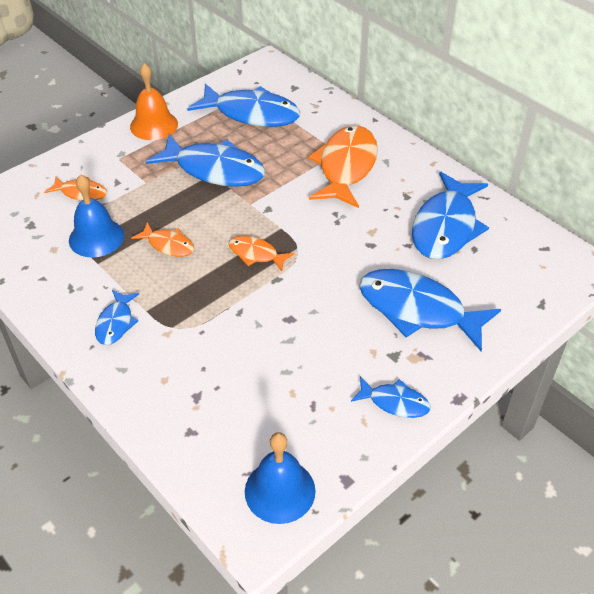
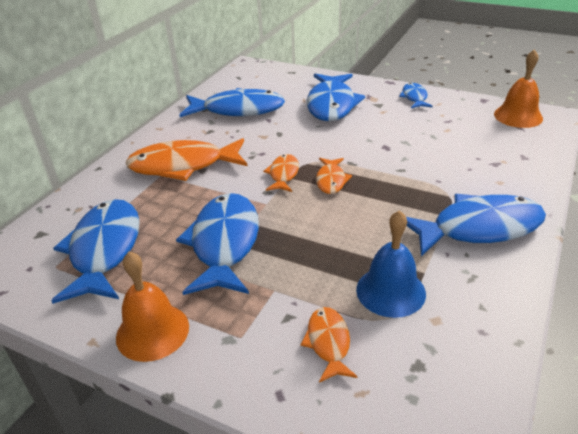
camera: 110 degrees left, 10 degrees down
(116, 323) = (479, 228): blue fish -> blue fish, size x1.98
(168, 245) = (359, 234): orange fish -> orange fish (283, 174)
(280, 491) = (518, 116): blue bell -> orange bell

